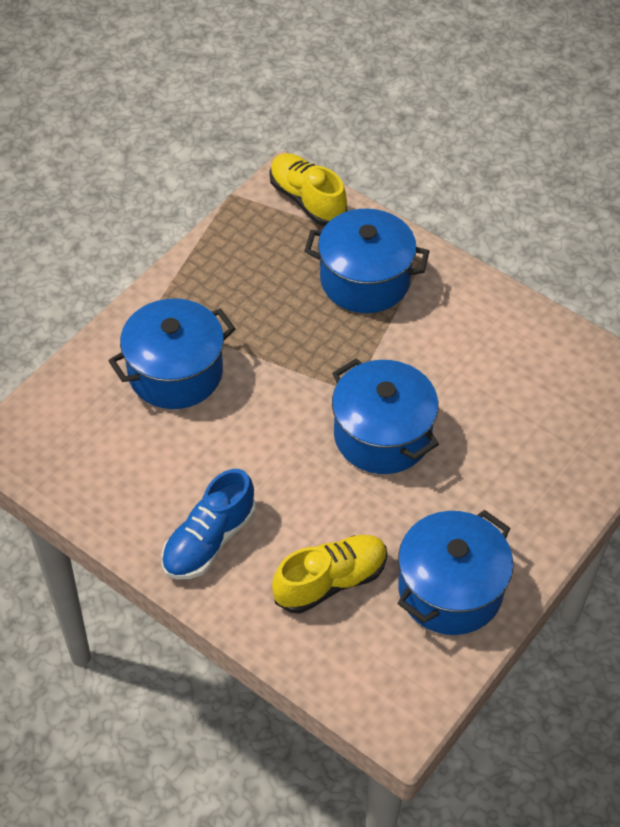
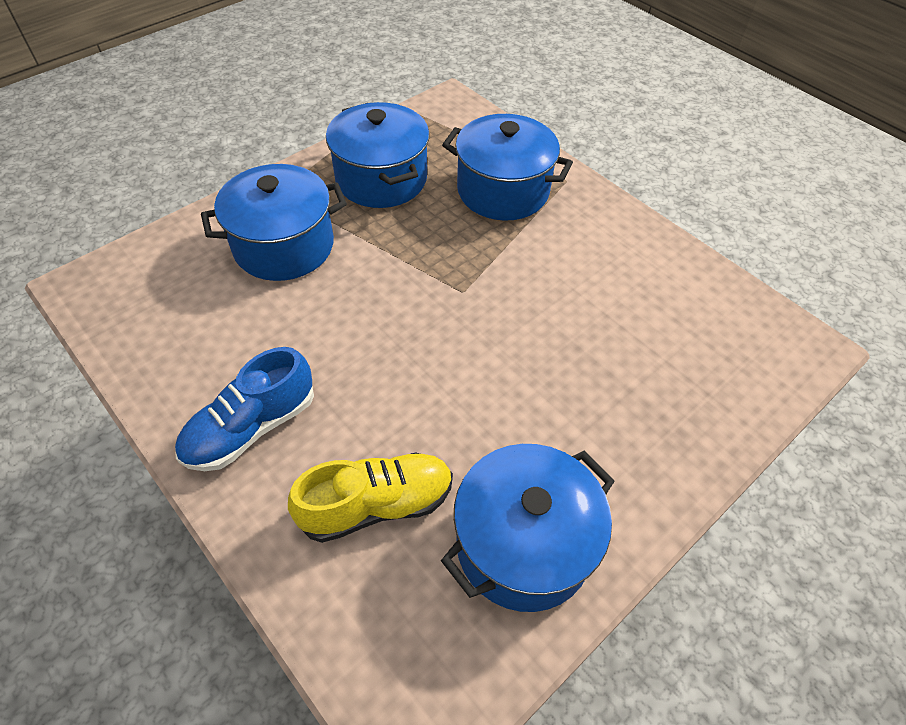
camera: 10 degrees right, 0 degrees up
(307, 200) = (464, 117): yellow shoe -> none
(382, 435) = (483, 342): blue pot -> blue pot (381, 179)

